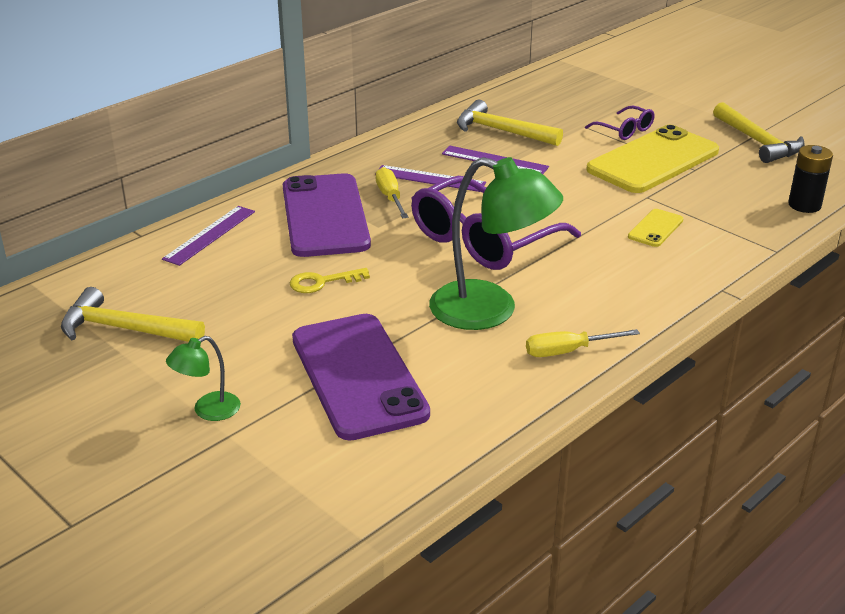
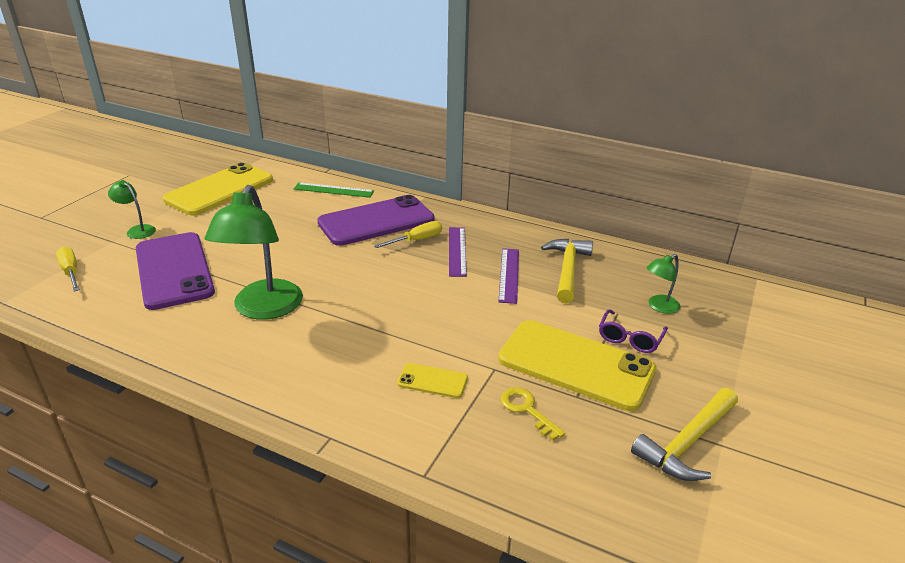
camera: 70 degrees right, 0 degrees up
(124, 329) = (220, 190): yellow hammer -> yellow phone
(210, 235) = (333, 190): purple ruler -> green ruler
(322, 282) = (286, 237): yellow key -> yellow key (527, 410)
(358, 376) = (174, 270): purple phone -> purple phone turned 75 degrees counterclockwise
(483, 240) = (369, 290): purple glasses -> none
(568, 351) = (210, 354): yellow screwdriver -> yellow screwdriver (71, 272)
(583, 107) = (659, 307): none -> green lamp
(804, 205) = (546, 495): black battery -> none

